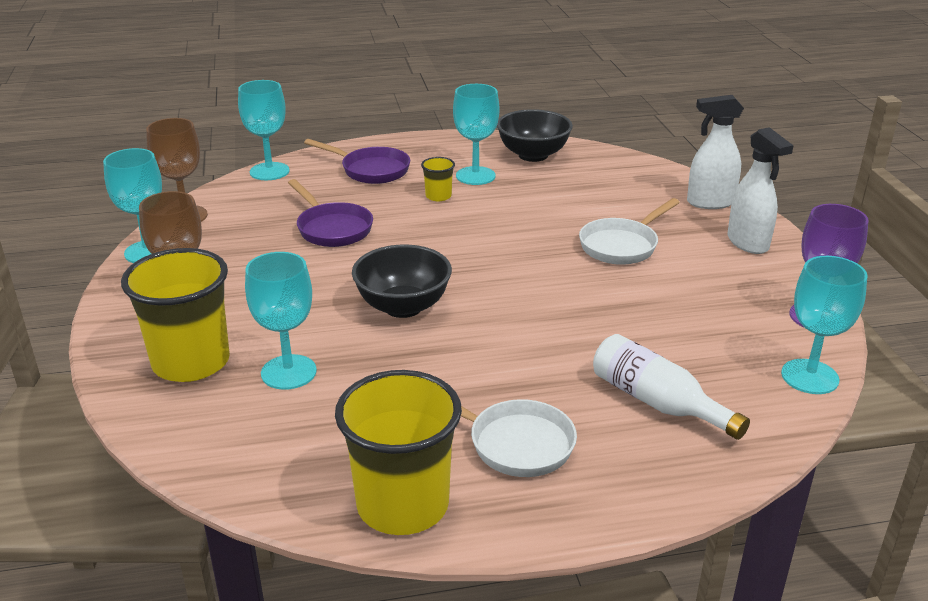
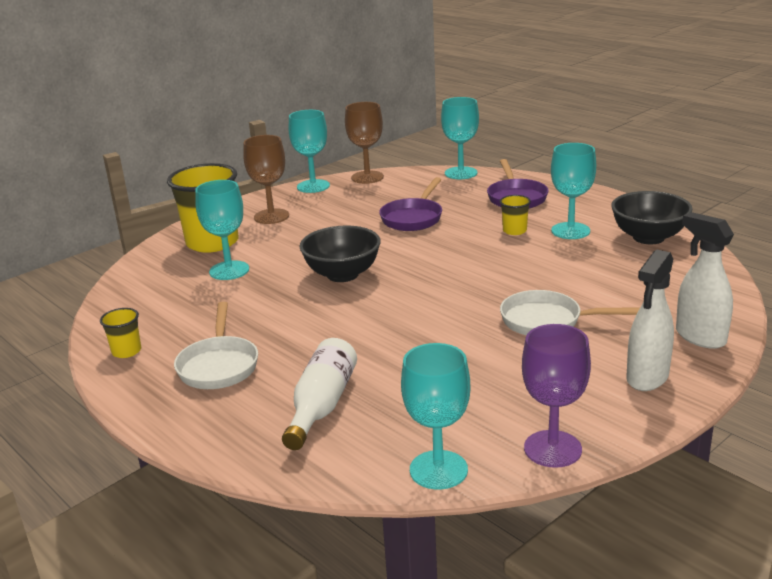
camera: 60 degrees right, 5 degrees down
(403, 505) = (126, 351): yellow cup -> yellow cup, size x0.45

